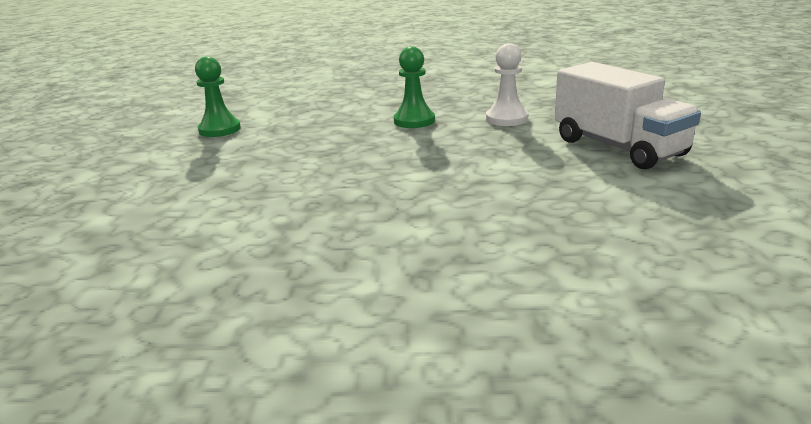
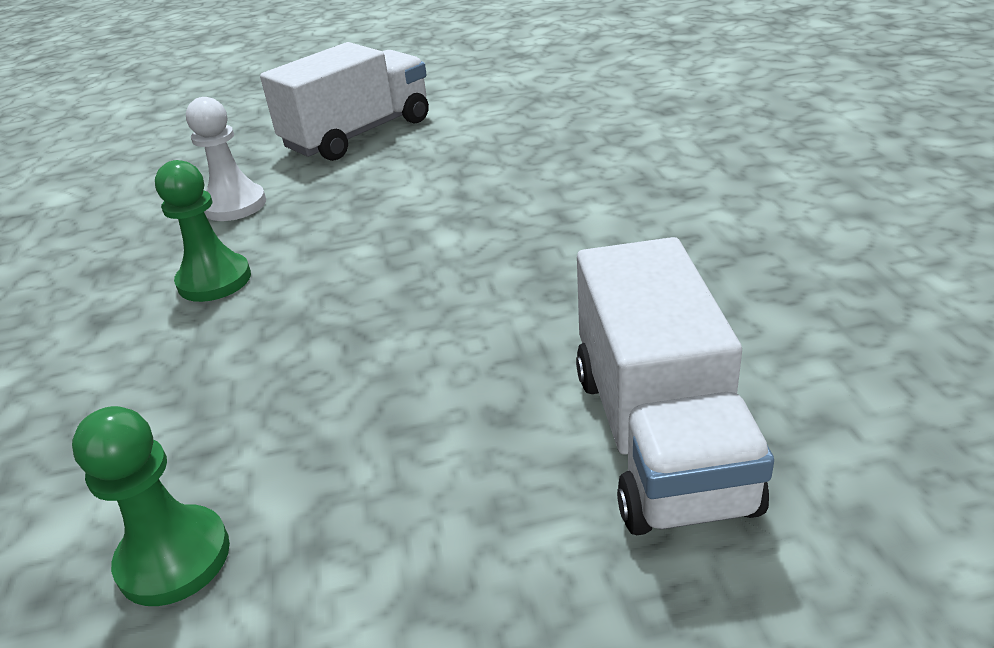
camera: 100 degrees left, 10 degrees up
(157, 219) = (659, 437): none -> white truck

